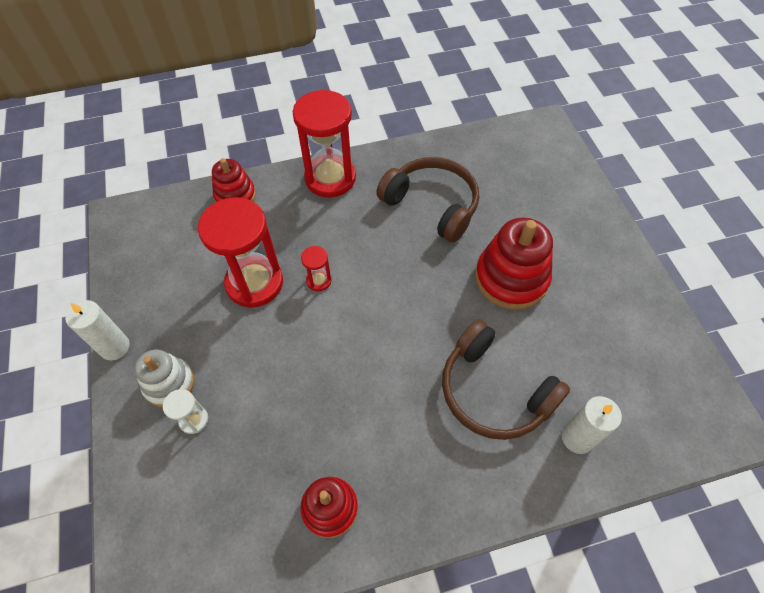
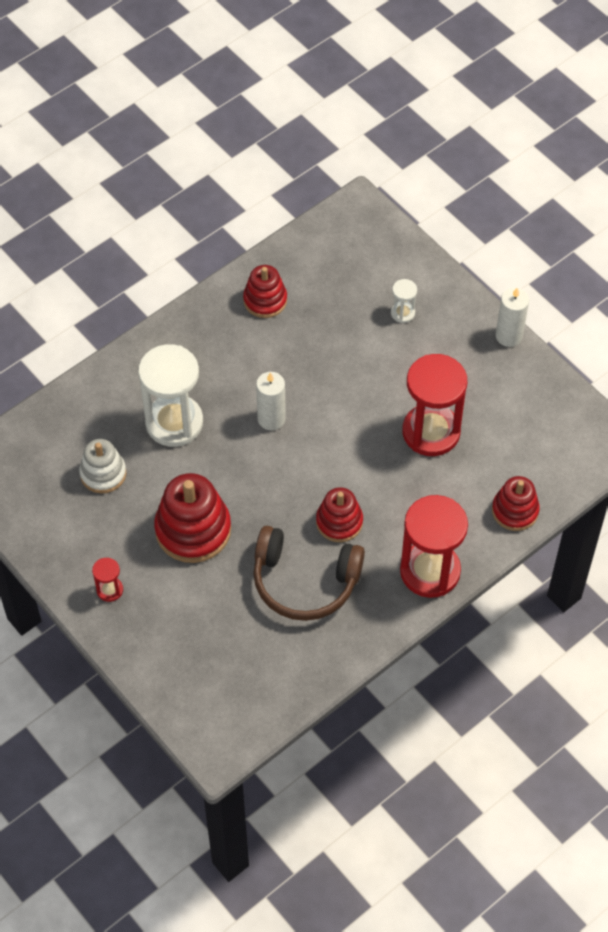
camera: 155 degrees right, 0 degrees up
(169, 383) = (442, 328): white stacking toy -> white stacking toy (103, 473)
(319, 280) = (373, 457): red hourglass -> red hourglass (109, 590)
(380, 238) = (339, 522): none -> red stacking toy
(493, 391) = (174, 422): brown headphones -> white hourglass
(577, 438) = (95, 414): white candle -> white candle (271, 419)

